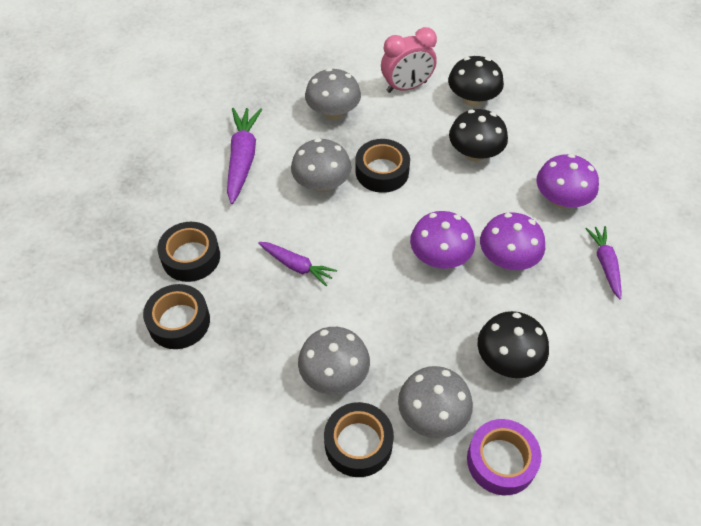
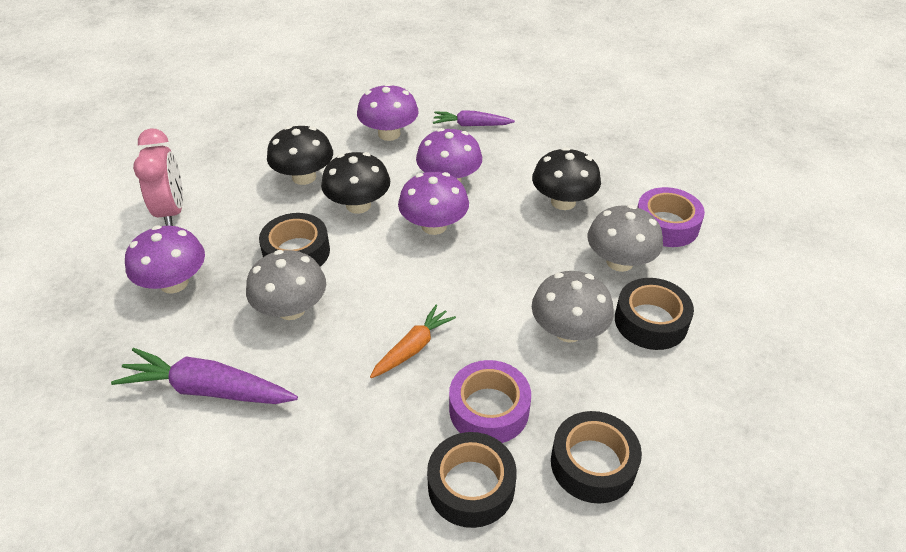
camera: 80 degrees left, 10 degrees down
(191, 257) = (364, 466): black tape -> black tape (593, 464)
(245, 324) = (489, 409): none -> purple tape
(297, 266) = (413, 348): purple carrot -> orange carrot
(333, 112) = (174, 283): grey mushroom -> purple mushroom
(472, 99) = (224, 164): black mushroom -> black mushroom (358, 205)

